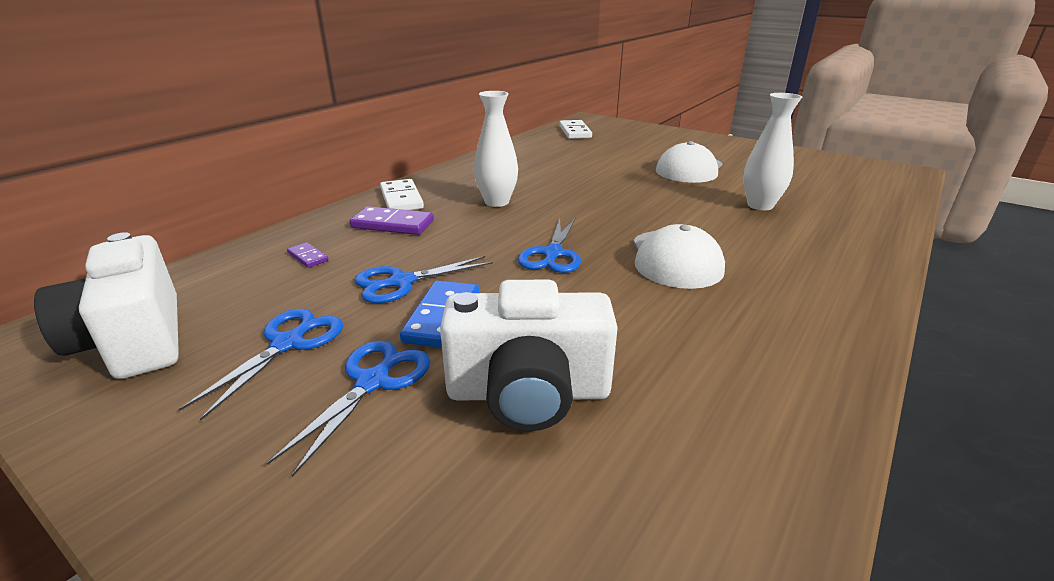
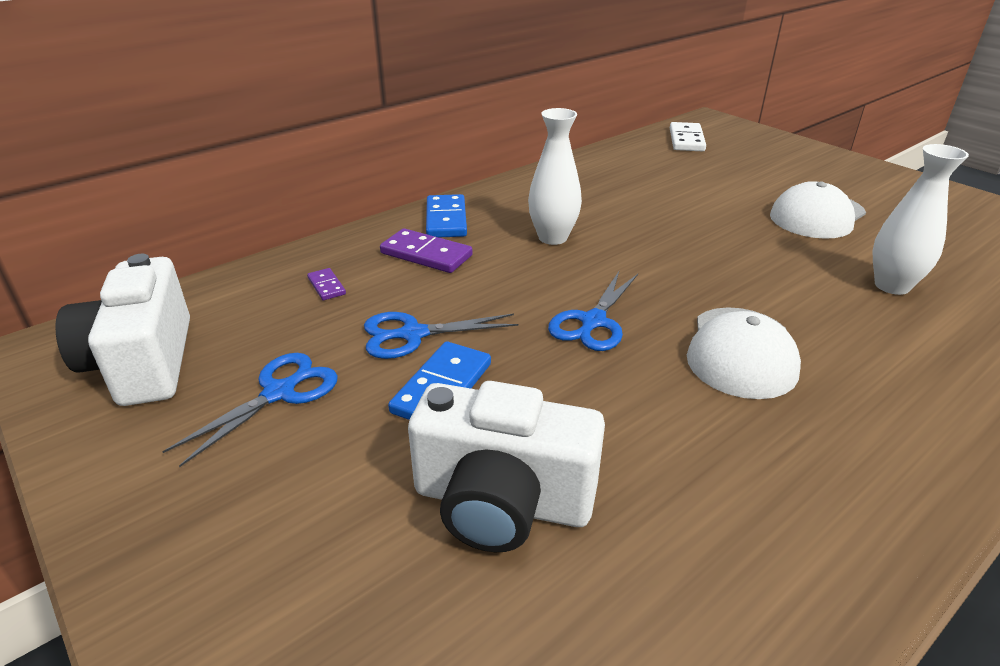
camera: 15 degrees right, 5 degrees up
(373, 382) = (348, 455): blue scissors -> none
(401, 199) = (446, 219): white domino -> blue domino

